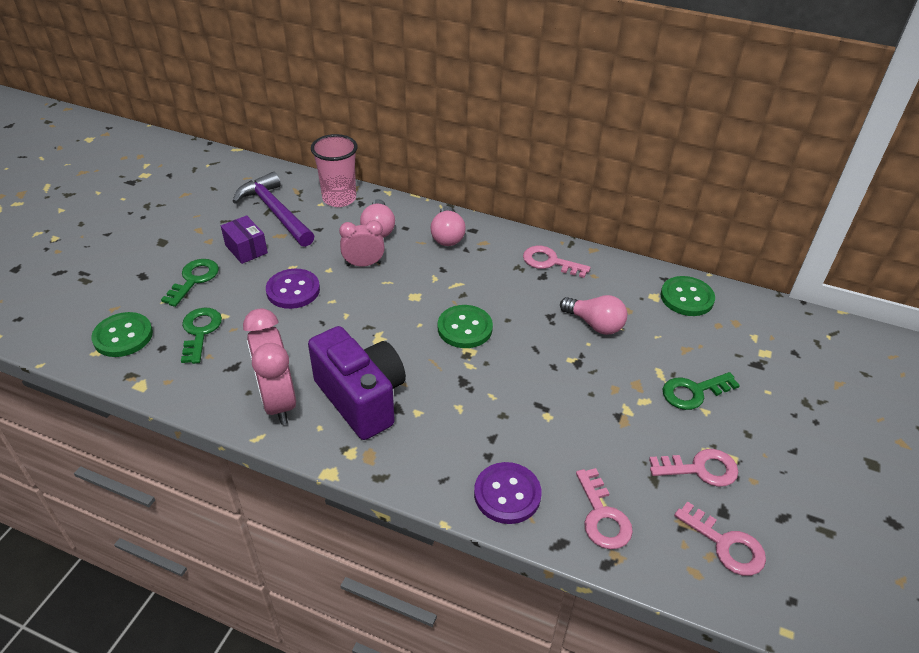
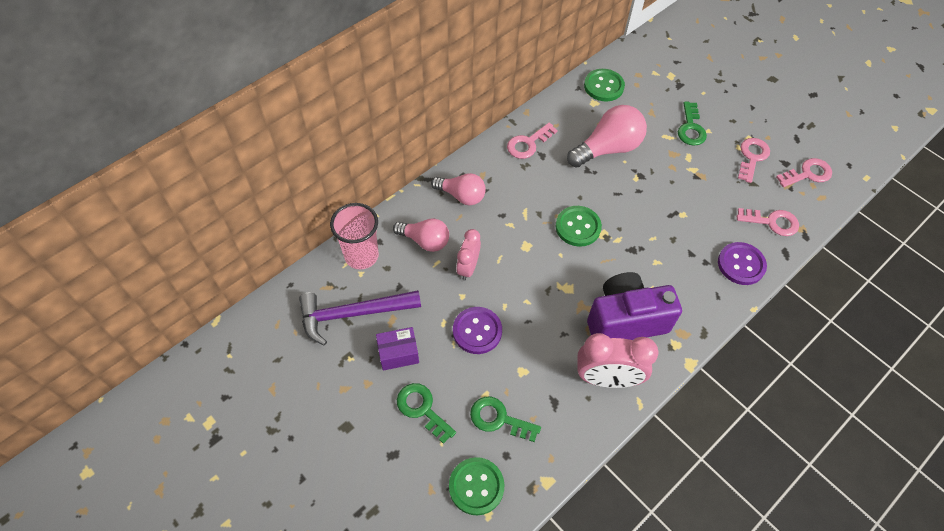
camera: 65 degrees left, 15 degrees up
(595, 324) = (607, 148): pink light bulb -> pink light bulb, size x1.54

